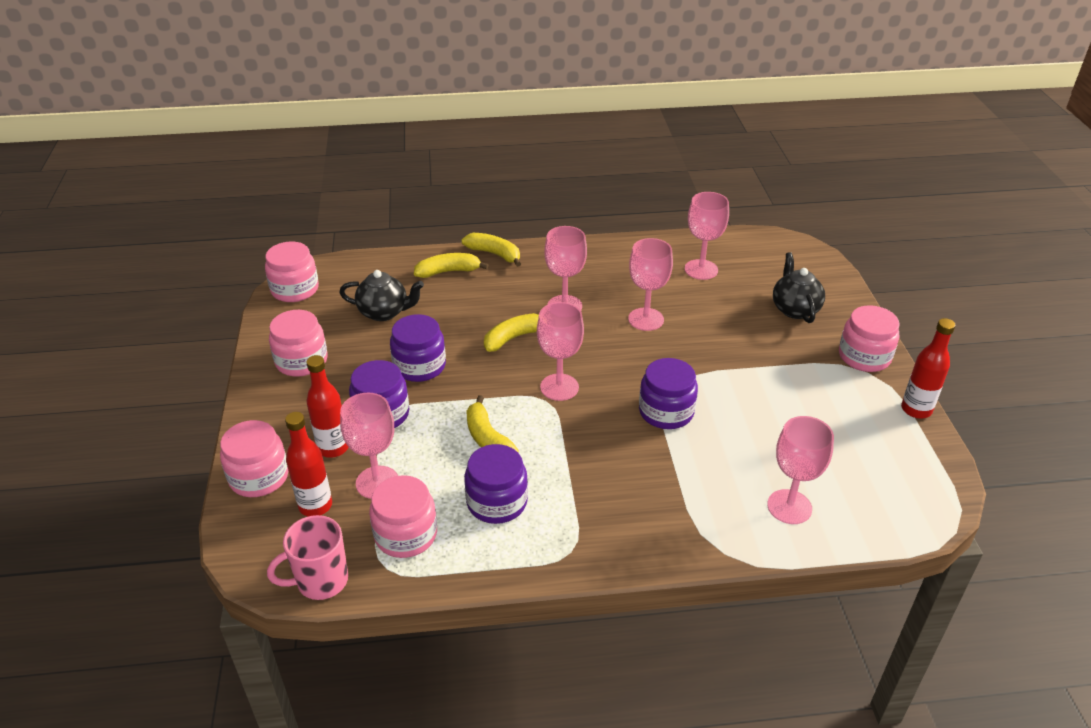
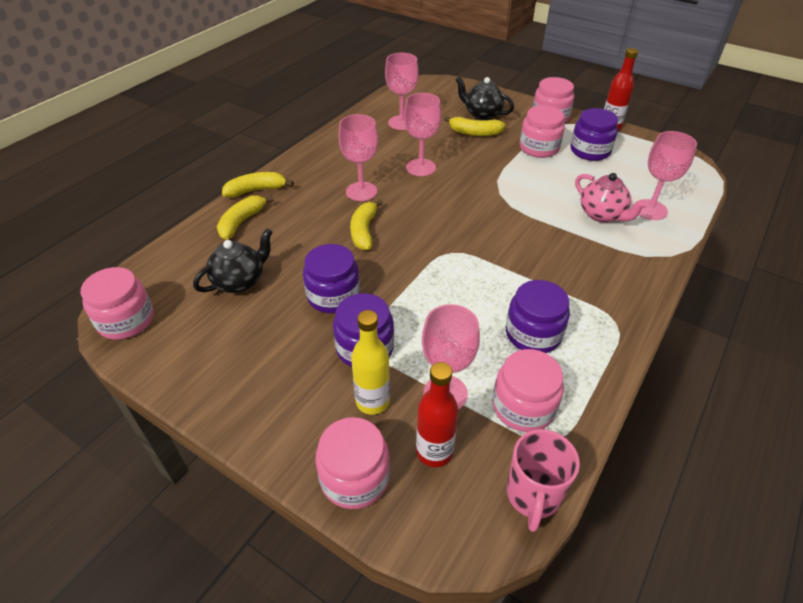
camera: 50 degrees left, 5 degrees up
(301, 361) = (232, 366): pink jar -> pink jar (539, 148)
(333, 448) = (372, 401): red bottle -> yellow bottle
(487, 438) = (459, 302): yellow banana -> yellow banana (474, 133)
(559, 387) = (443, 239): pink goblet -> none
(666, 412) = (520, 208): purple jar -> purple jar (590, 151)
(731, 473) = (602, 215): none -> pink teapot

